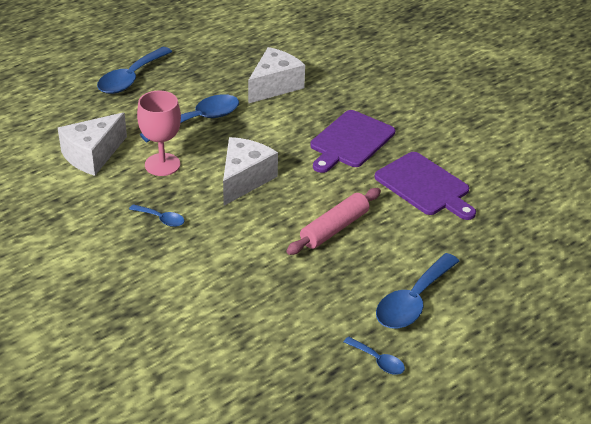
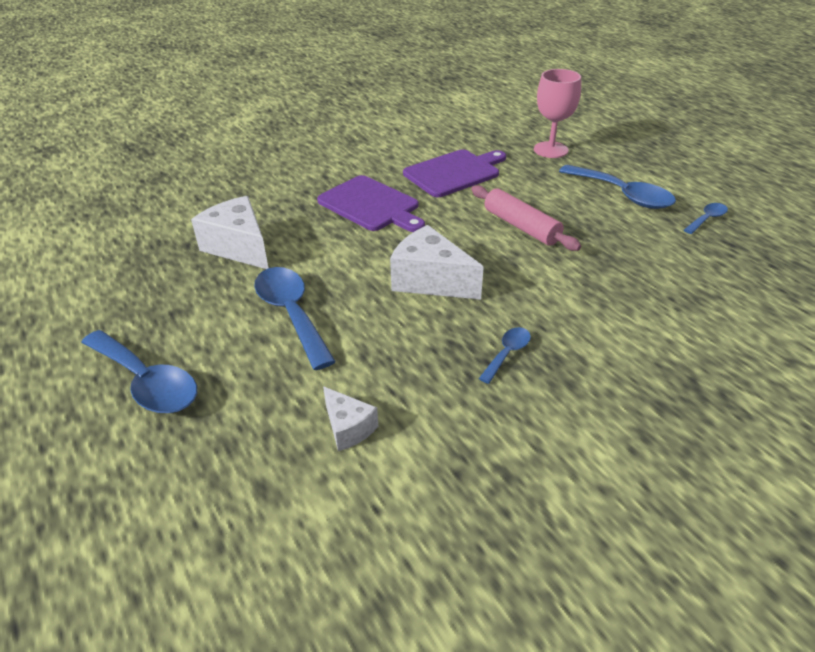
camera: 80 degrees left, 0 degrees up
(92, 155) = (348, 428): white cheese -> white cheese, size x0.56
(162, 164) = (387, 350): pink goblet -> pink goblet (550, 150)

